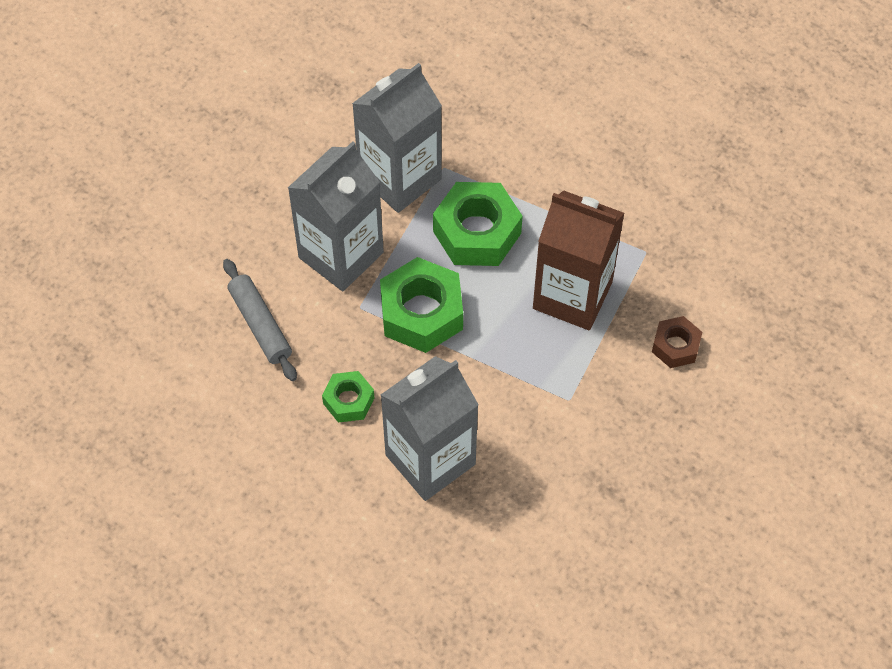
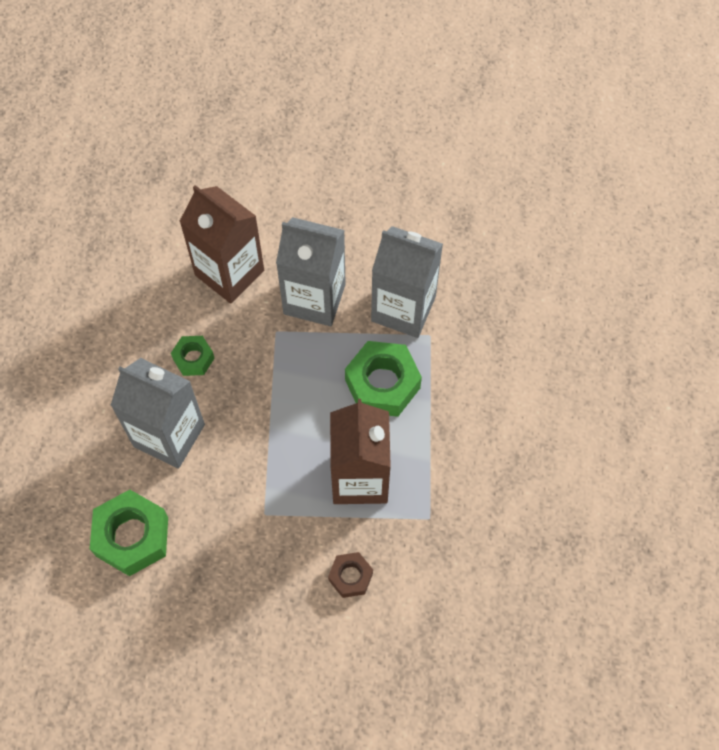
camera: 65 degrees right, 5 degrees up
(260, 325) = (229, 273): grey rolling pin -> brown carton
(421, 313) = (291, 376): green nut -> green nut (132, 536)

